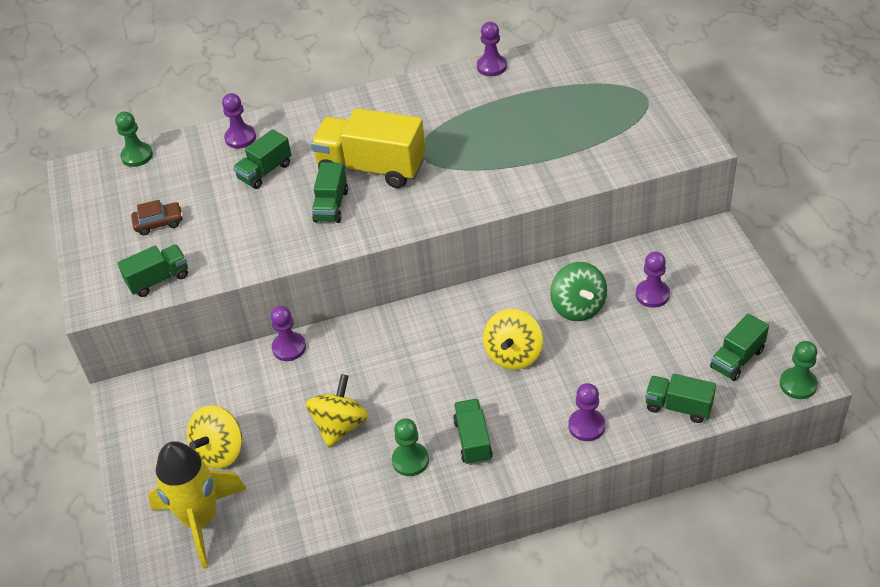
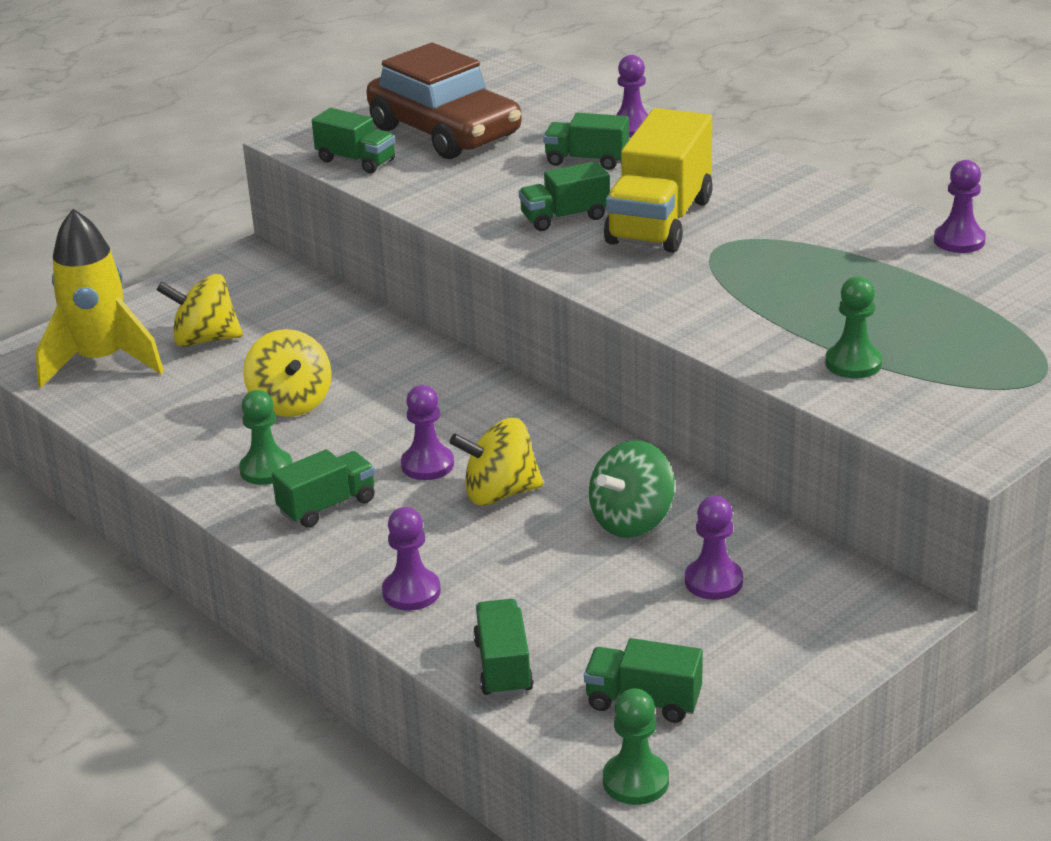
camera: 60 degrees right, 15 degrees down
(137, 156) = (542, 85): green pawn -> green pawn (853, 363)
(159, 223) = (445, 132): brown car -> brown car, size x2.49
(289, 348) = (391, 329): purple pawn -> purple pawn (427, 465)
(340, 425) = (291, 403): yellow spinning top -> yellow spinning top turned 75 degrees clockwise
(372, 168) = (660, 221): yellow truck -> yellow truck turned 150 degrees counterclockwise

